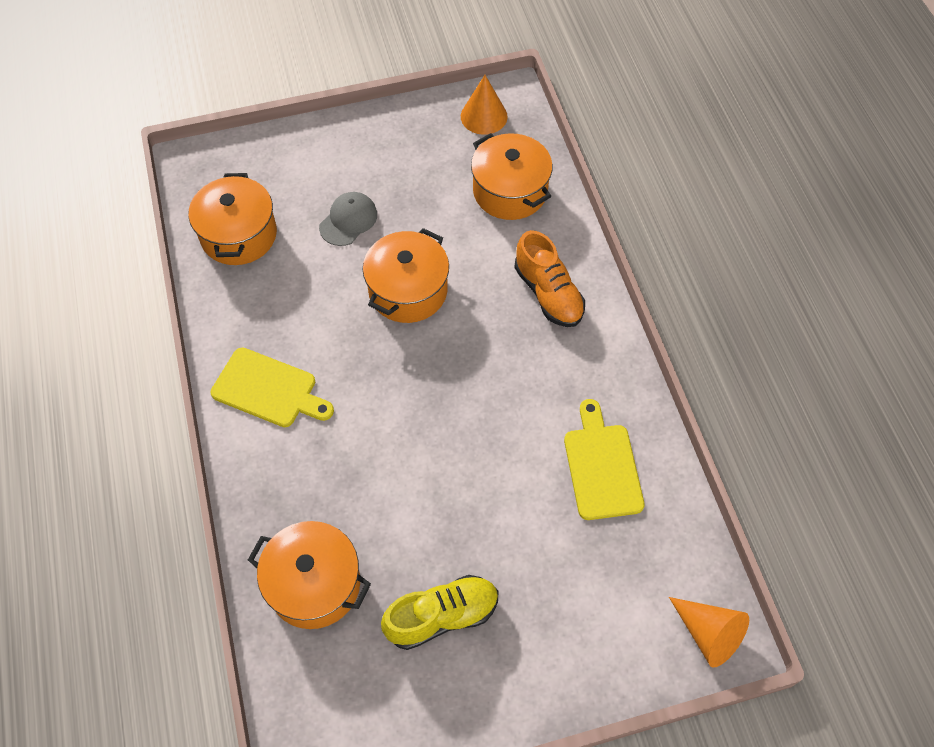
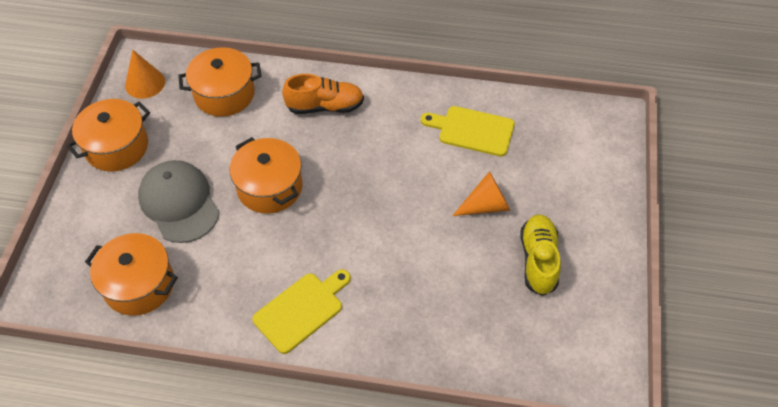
camera: 65 degrees left, 5 degrees down
(314, 584) = (480, 332): orange pot -> orange pot (116, 147)
(348, 220) = (179, 203): grey cap -> grey cap, size x1.69
(708, 633) = (607, 124): orange cone -> orange cone (486, 205)

